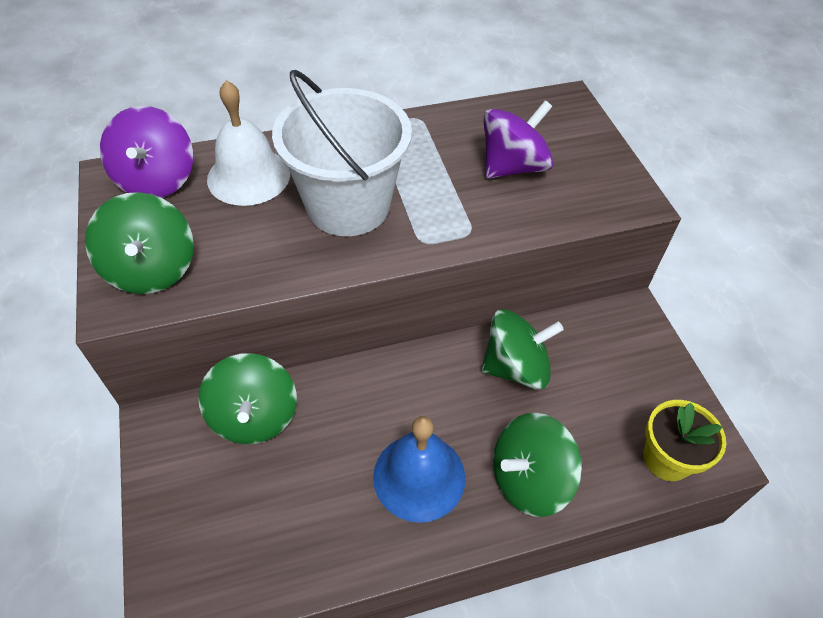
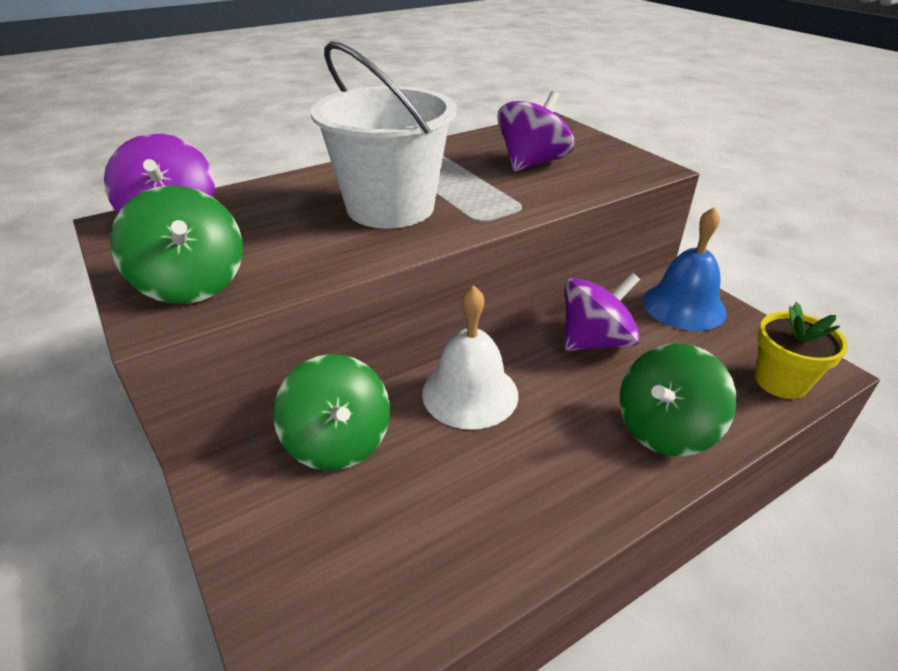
camera: 15 degrees left, 15 degrees down
(248, 176) = (274, 203): white bell -> white bell (470, 393)
(419, 476) = (551, 454): blue bell -> blue bell (683, 306)
(516, 367) = (595, 341): green spinning top -> purple spinning top

